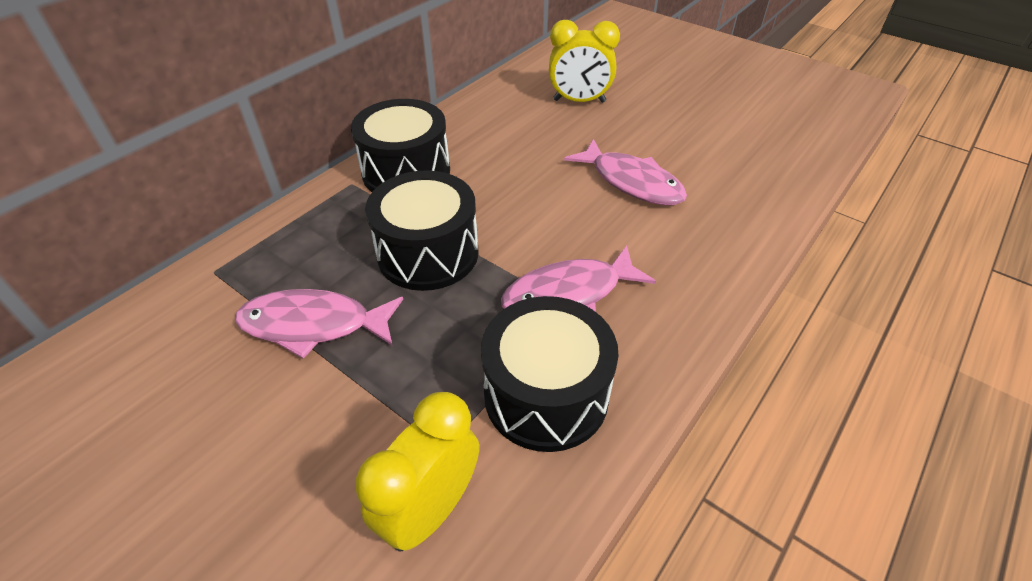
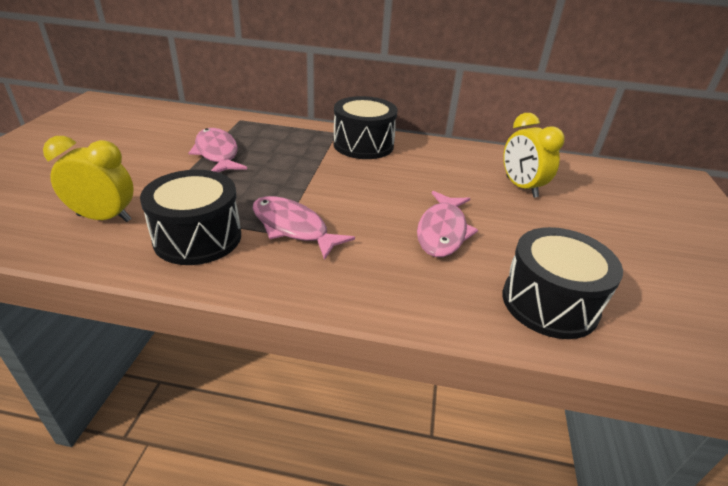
camera: 60 degrees right, 10 degrees down
(428, 253) = (295, 170): black drum -> black drum (549, 303)

